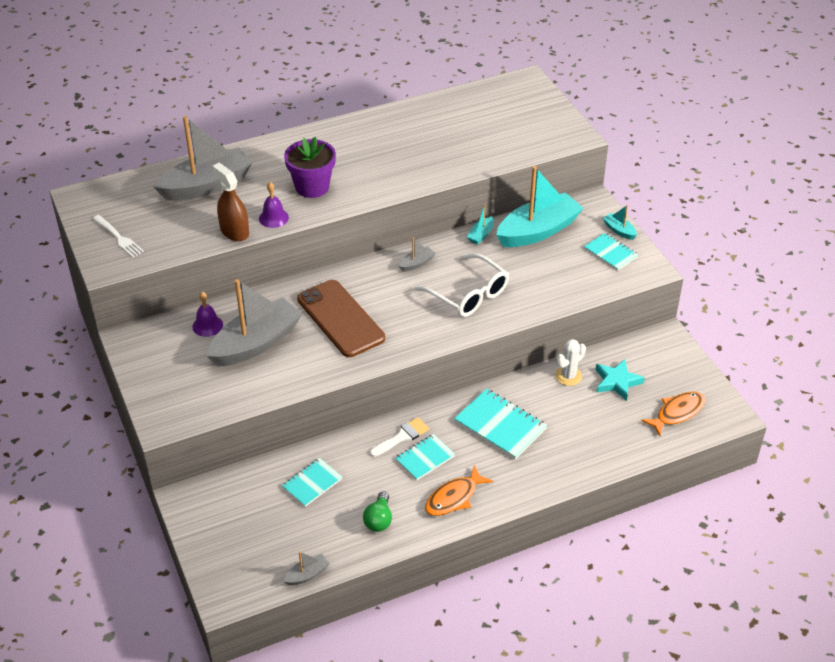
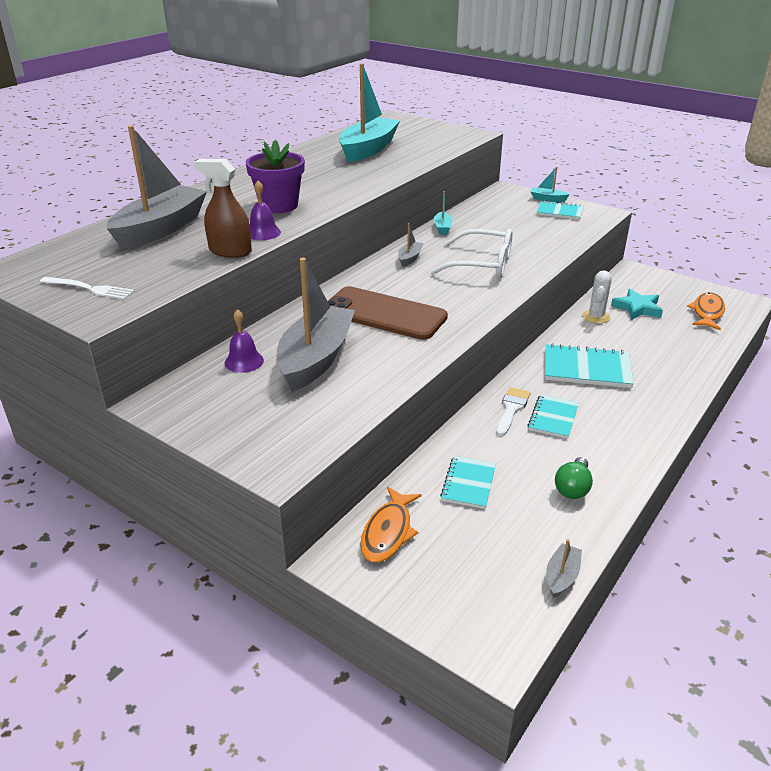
camera: 30 degrees left, 10 degrees down
(379, 520) = (573, 488): green light bulb -> green light bulb turned 45 degrees clockwise
(454, 497) = (618, 439): orange fish -> orange fish (388, 532)
(538, 231) = (486, 214): turquoise boat -> turquoise boat (368, 149)

